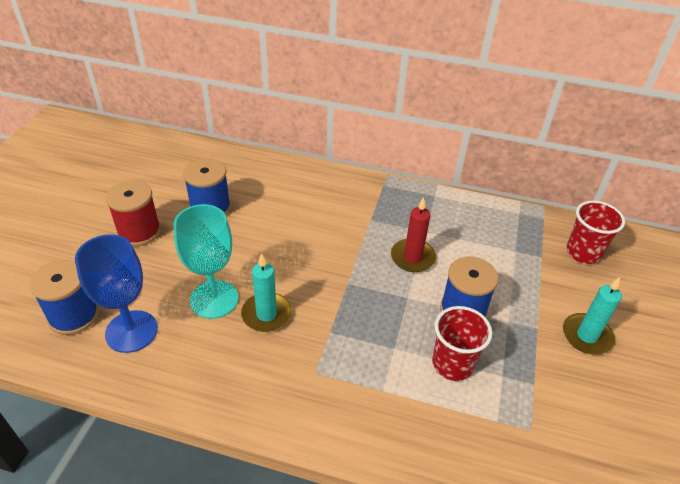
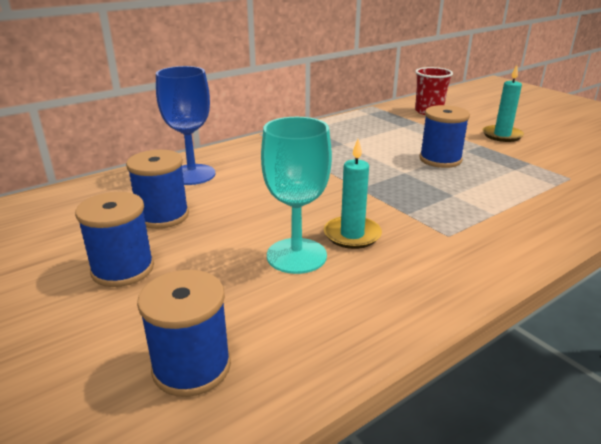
camera: 50 degrees left, 15 degrees down
(131, 331) = (277, 325): blue goblet -> blue goblet (192, 174)
(139, 231) = (123, 269): red spool -> blue spool
(412, 257) = (364, 156): red candle -> none
(452, 364) = (489, 180): red cup -> none

